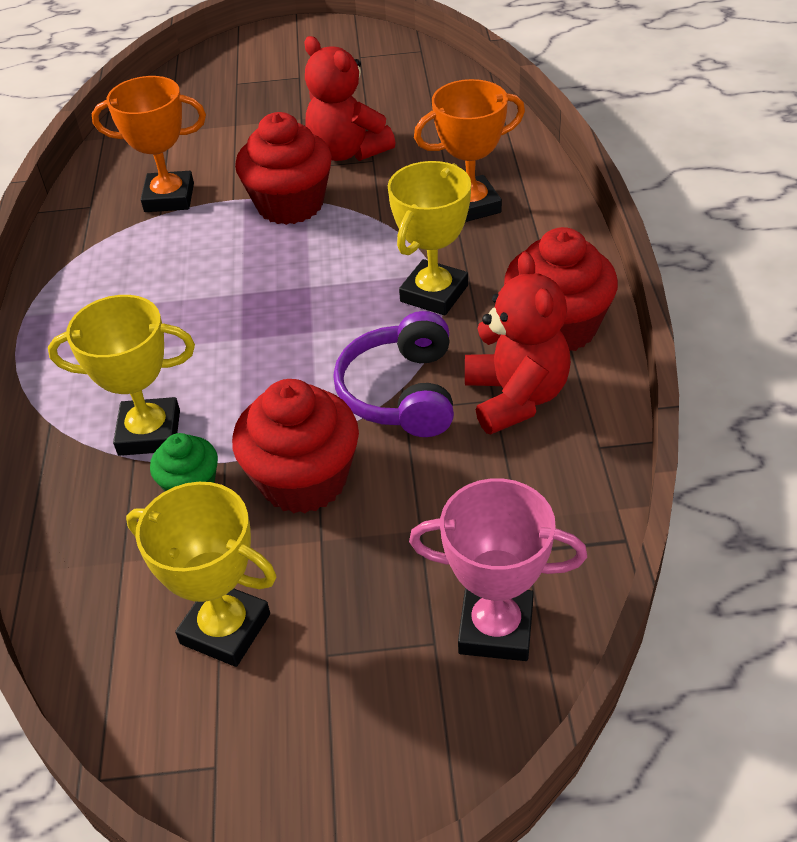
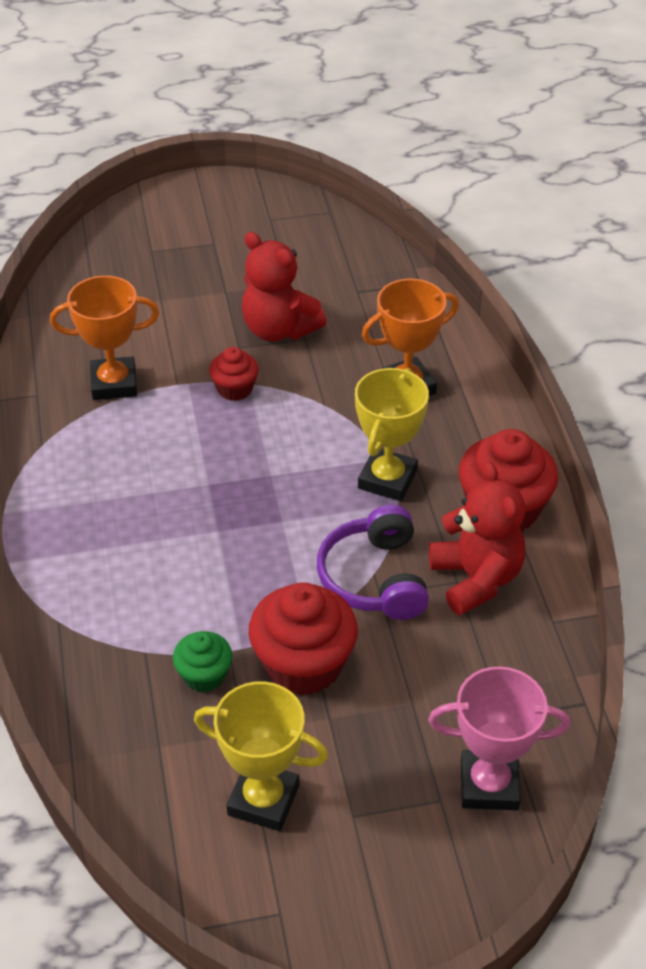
camera: 10 degrees left, 0 degrees up
(149, 432) = (154, 626): yellow trophy -> none
(290, 205) = (235, 389): red cupcake -> red cupcake, size x0.55

